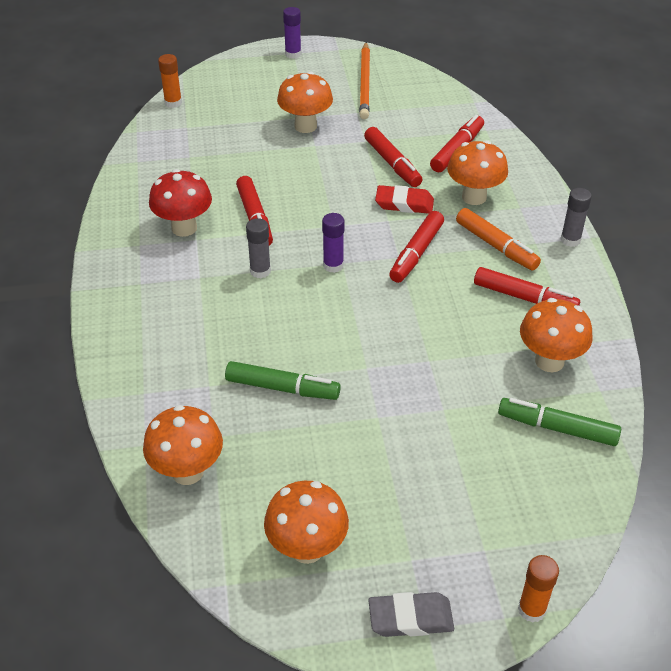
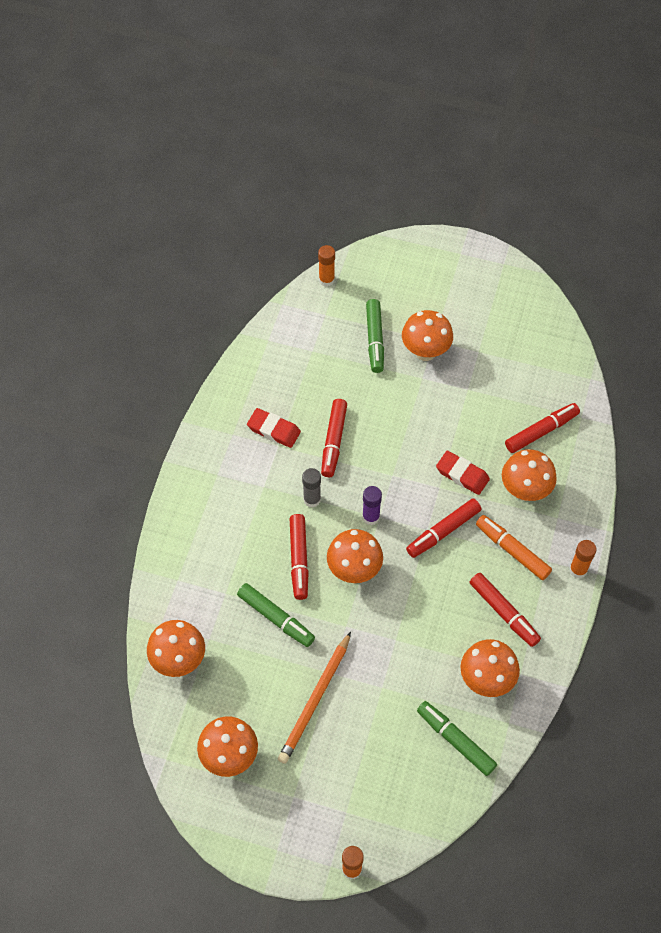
camera: 25 degrees right, 15 degrees up
(184, 228) = (274, 430): red mushroom -> red eraser
(249, 131) = (375, 339): none -> green marker
(293, 54) = (459, 255): purple glue stick -> none
(344, 315) = (354, 570): none -> orange mushroom
(365, 83) = (505, 317): orange pencil -> orange pencil (315, 700)
(392, 163) = (476, 425): red marker -> red marker (299, 559)
(410, 618) = (270, 838): grey eraser -> none
(496, 246) = (512, 551): orange marker -> orange marker turned 150 degrees clockwise
(570, 240) = (578, 570): grey glue stick -> orange glue stick

